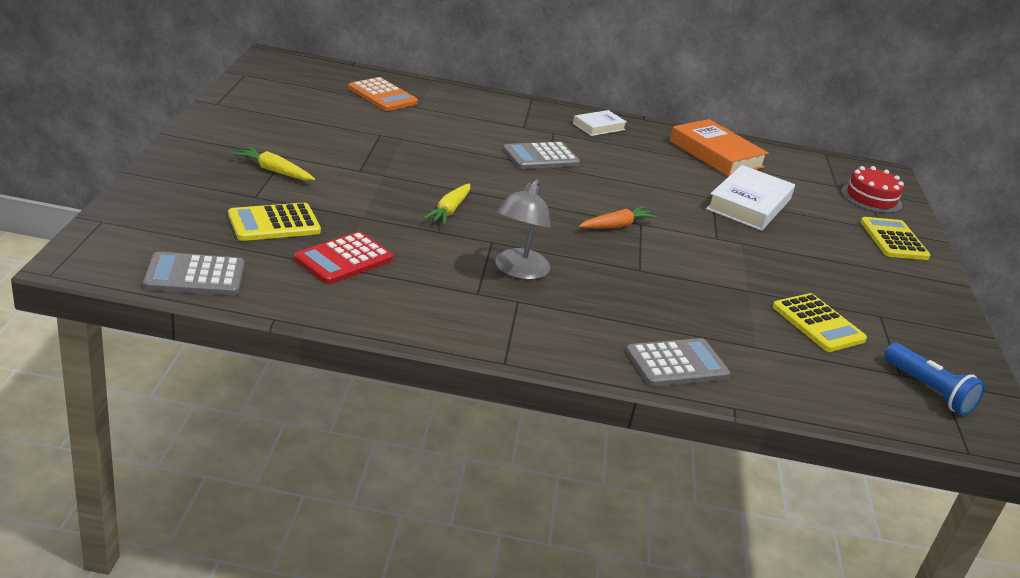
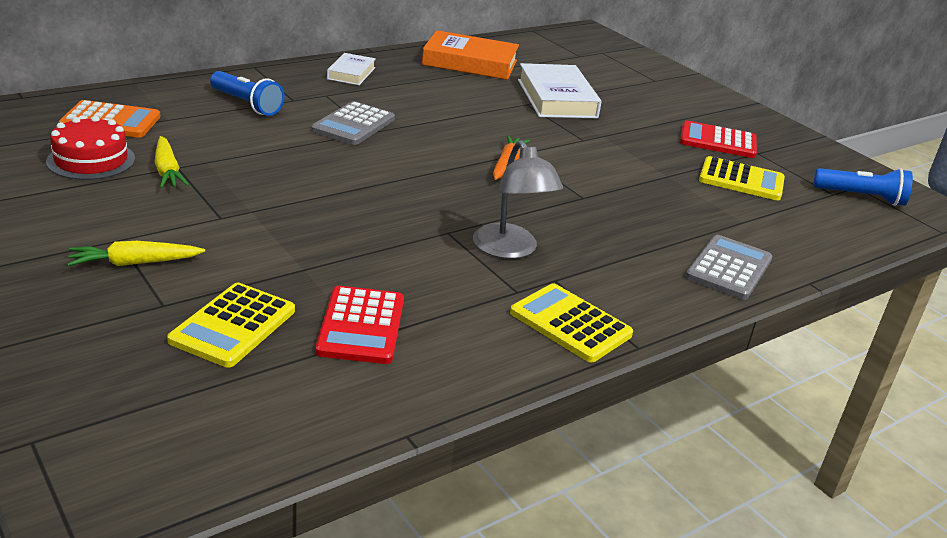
camera: 40 degrees left, 0 degrees up
(195, 276) = (252, 441): grey calculator -> none
(449, 210) = (366, 219): yellow carrot -> yellow carrot (167, 171)
(486, 117) = (246, 104): none -> blue flashlight
(854, 291) = (717, 141): none -> red calculator
(871, 198) = (612, 57): red cake -> red cake (91, 160)
(893, 240) = (673, 86): yellow calculator -> yellow calculator (570, 324)

